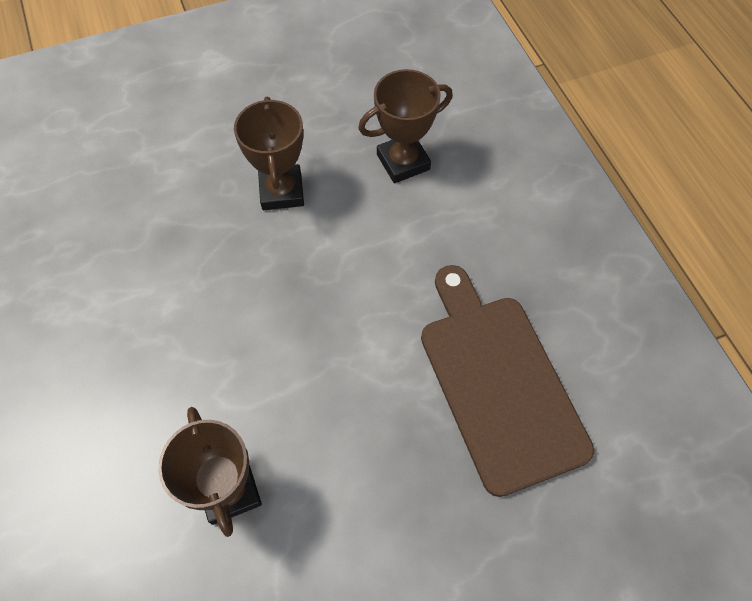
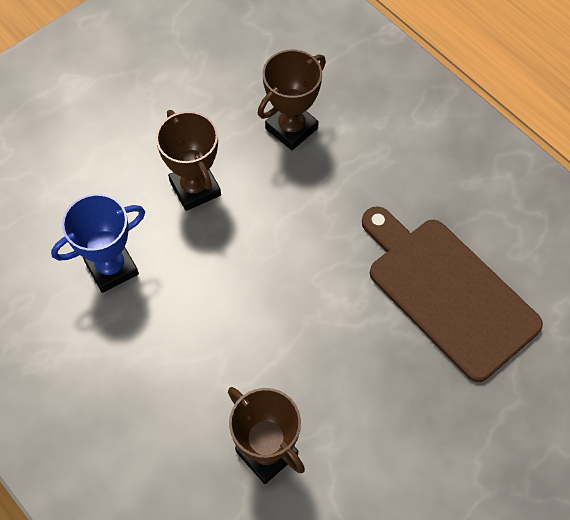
camera: 20 degrees left, 0 degrees up
(165, 243) = (111, 268): none -> blue trophy

